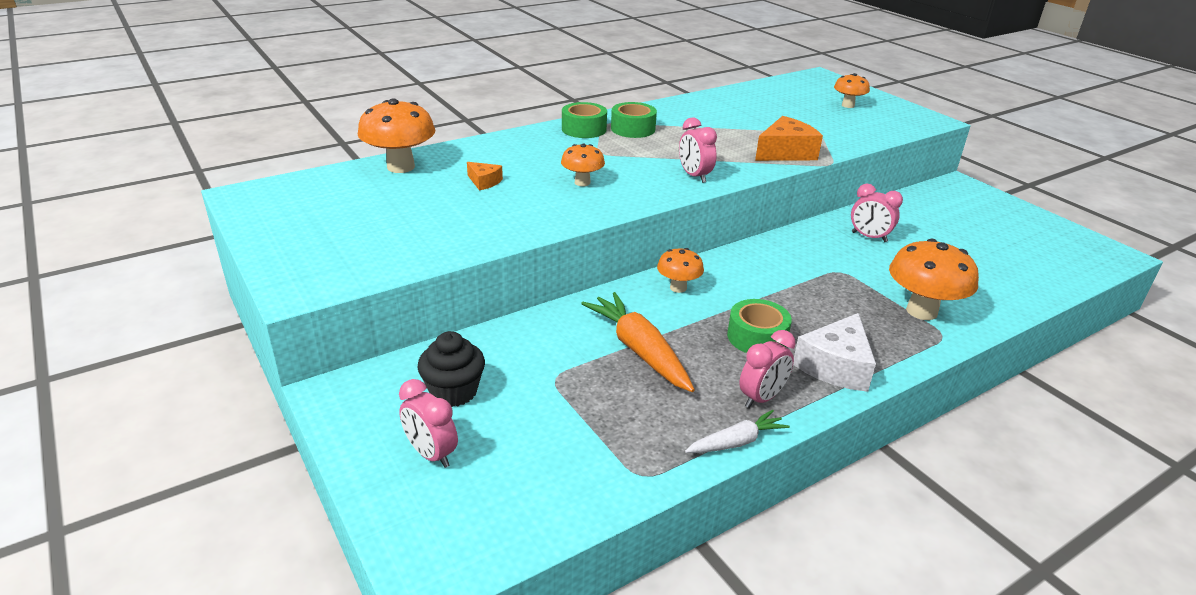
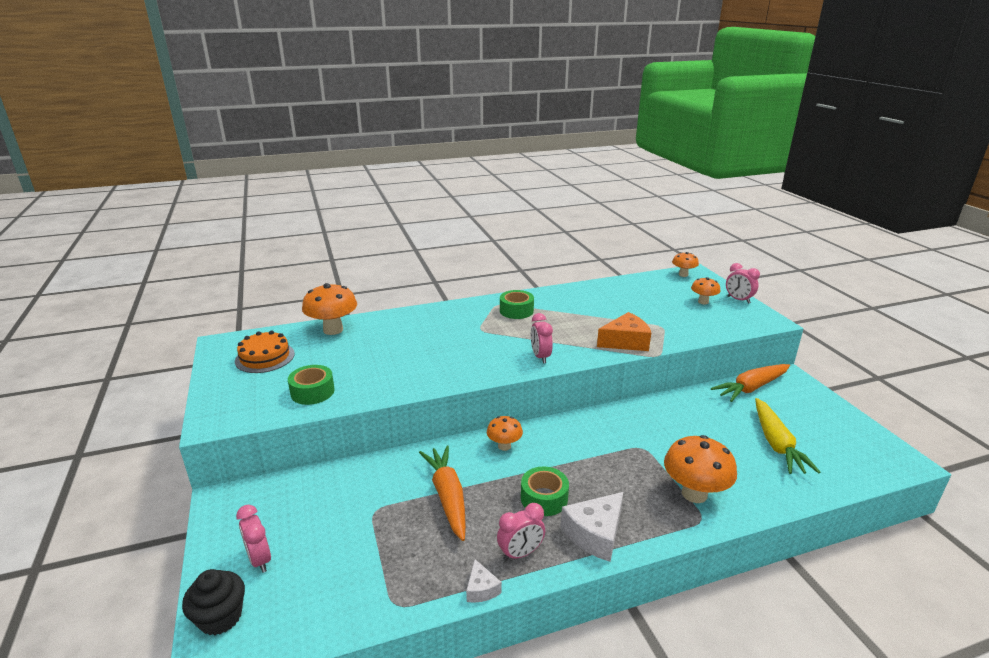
camera: 15 degrees right, 5 degrees down
(323, 206) = (265, 357): none -> orange cake
(454, 391) = (300, 511): black cupcake -> black cupcake (220, 617)
(484, 182) = (383, 347): orange cheese -> none
(582, 182) = (452, 354): orange mushroom -> orange mushroom (683, 275)
(584, 129) = (479, 308): green tape -> green tape (312, 392)
(736, 442) = (481, 589): white carrot -> white cheese
(869, 237) = (683, 419): pink clock -> pink clock (738, 300)
(925, 198) = (751, 388): none -> orange carrot
(980, 251) = (776, 443): none -> yellow carrot

